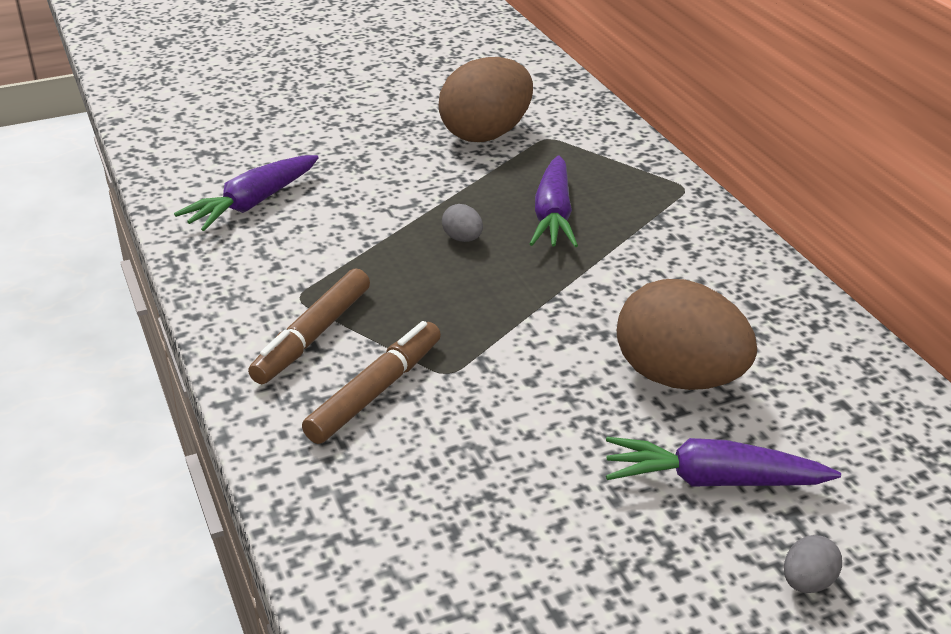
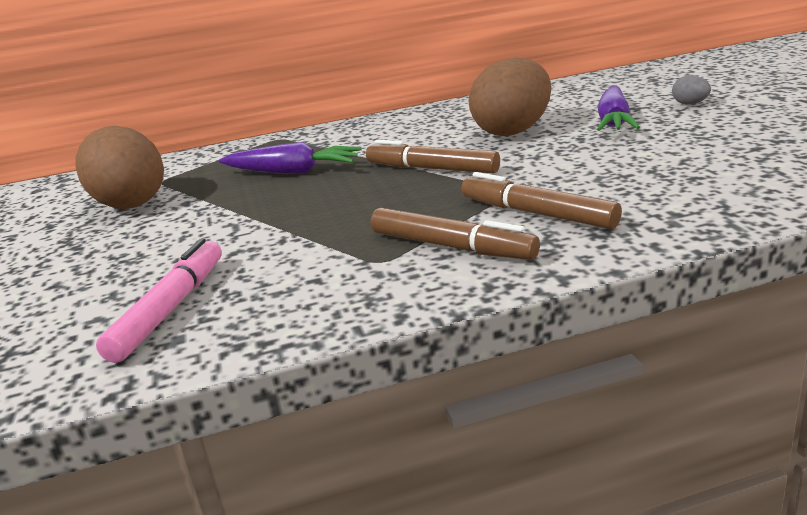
camera: 80 degrees left, 10 degrees down
(252, 204) = (170, 309): purple carrot -> pink marker
(462, 239) = (310, 200): grey egg -> none
(538, 313) = (432, 169): none -> brown marker

